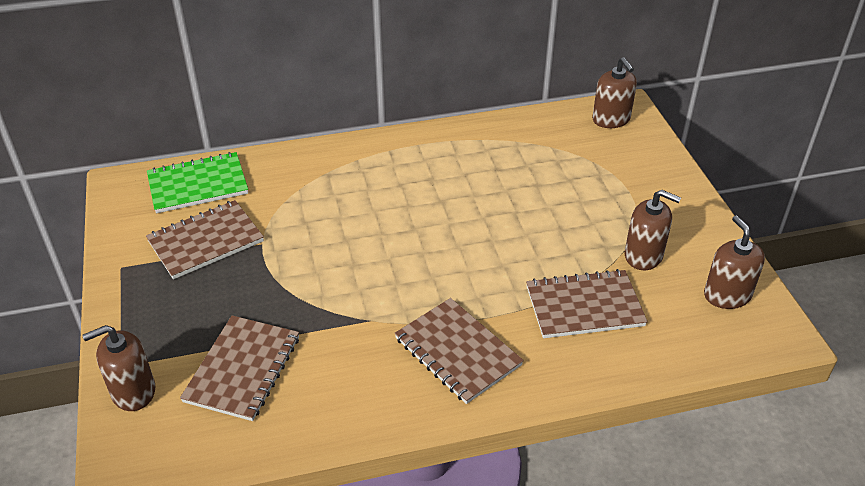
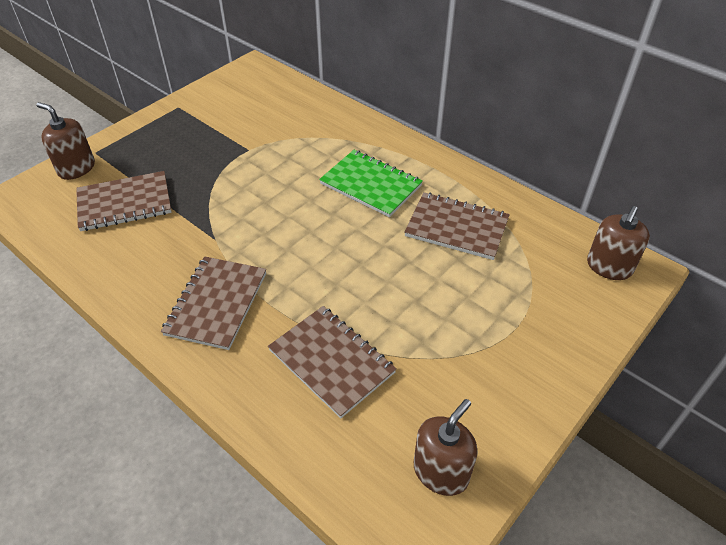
camera: 55 degrees right, 5 degrees up
(198, 185) = (280, 94): green notebook -> green notebook (370, 185)
(206, 241) = (230, 126): brown notebook -> brown notebook (456, 228)
(643, 255) = (437, 376): brown soap dispenser -> none

